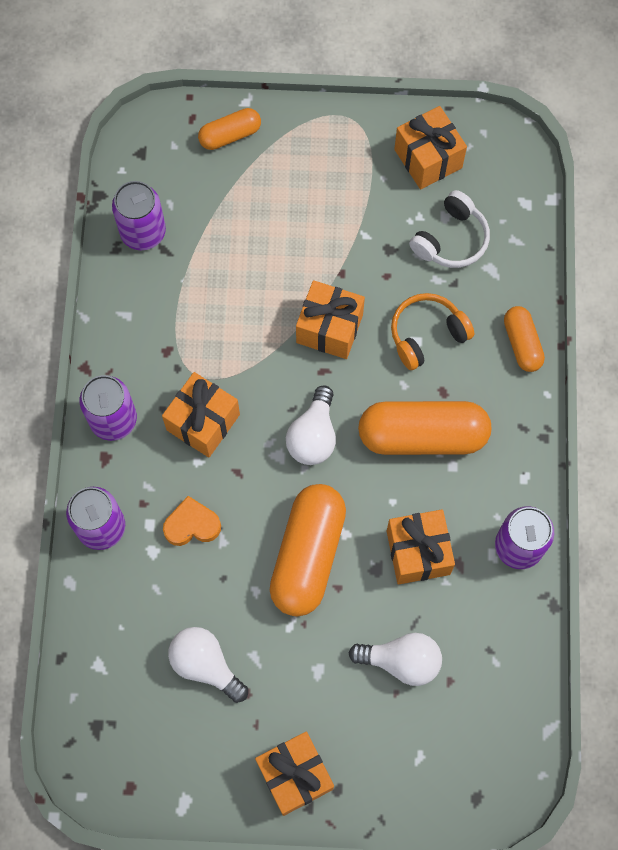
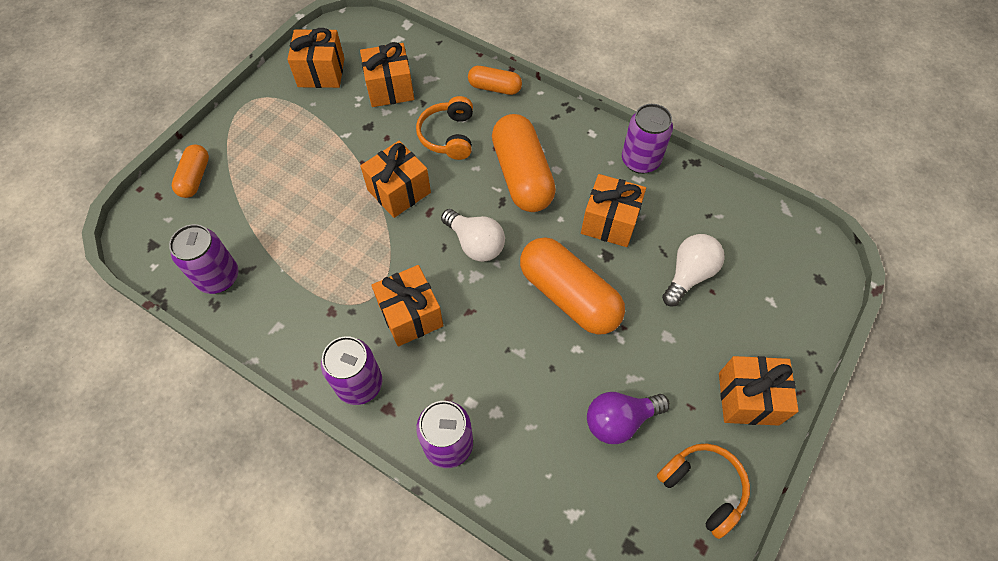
camera: 60 degrees left, 10 degrees down
(182, 768) = (703, 488): none -> orange headphones
(192, 525) = (492, 368): orange heart -> none
(206, 665) = (619, 420): white light bulb -> purple light bulb
(422, 435) = (522, 175): orange capsule -> orange capsule turned 45 degrees counterclockwise
(451, 239) = (390, 88): white headphones -> orange gift

